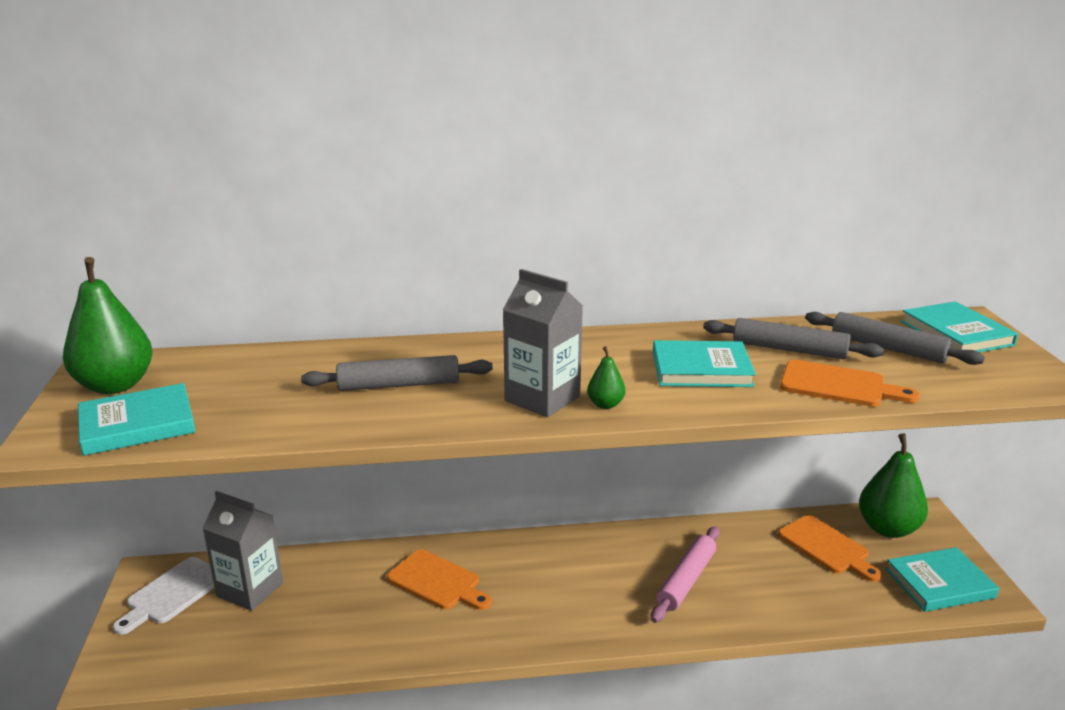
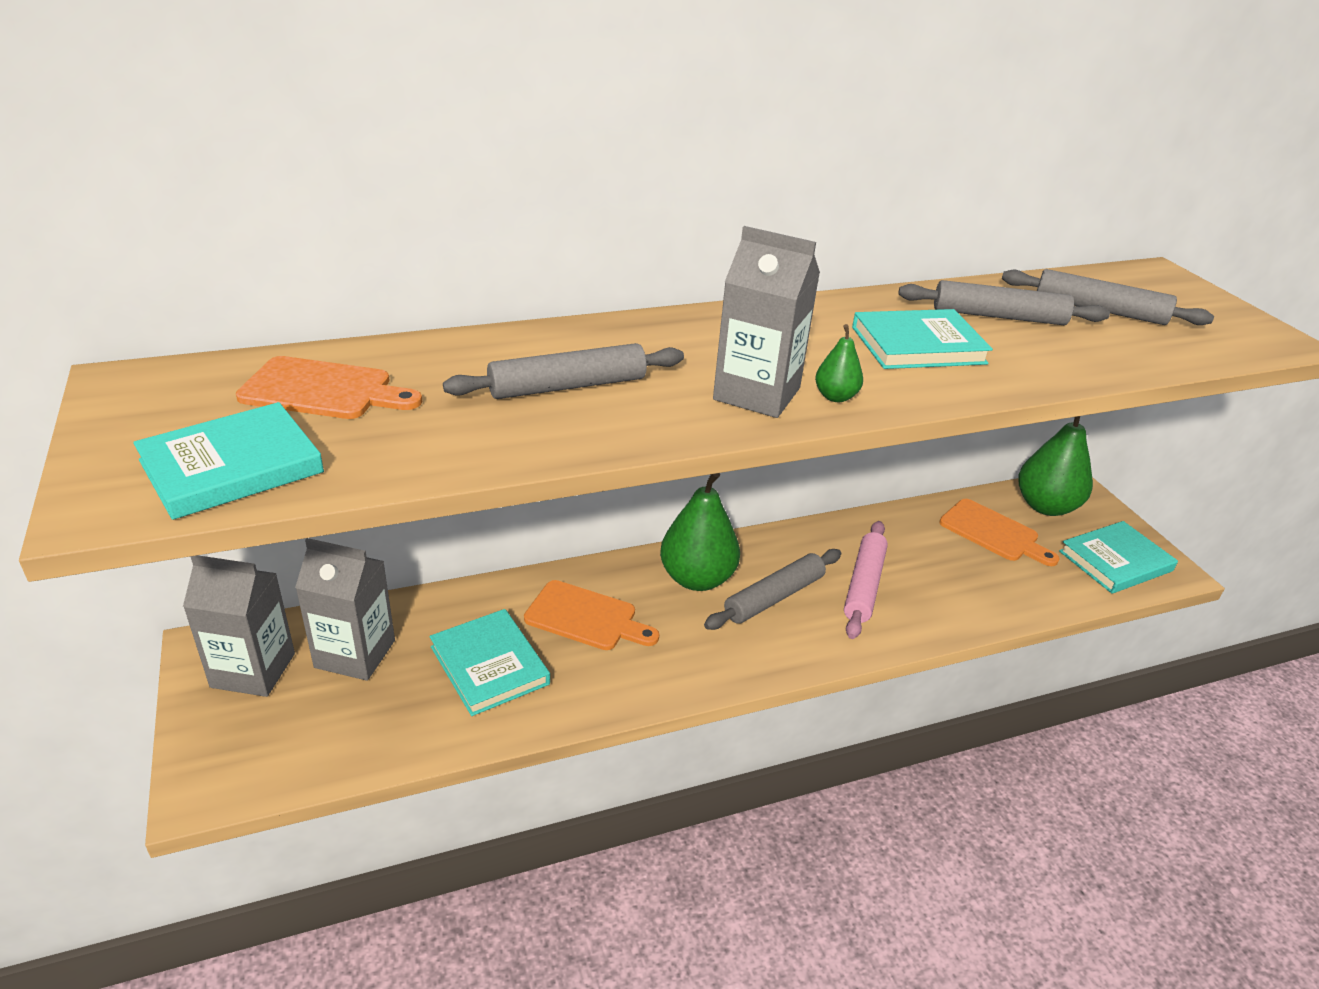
camera: 15 degrees left, 10 degrees up
(115, 385) = (168, 411): green pear -> green pear (697, 578)
(173, 593) = (253, 670): white cutting board -> grey carton
(602, 582) = (774, 597): none -> grey rolling pin
(838, 385) = (1075, 357): orange cutting board -> orange cutting board (323, 390)
(956, 333) = (1156, 289): turquoise book -> turquoise book (489, 665)

